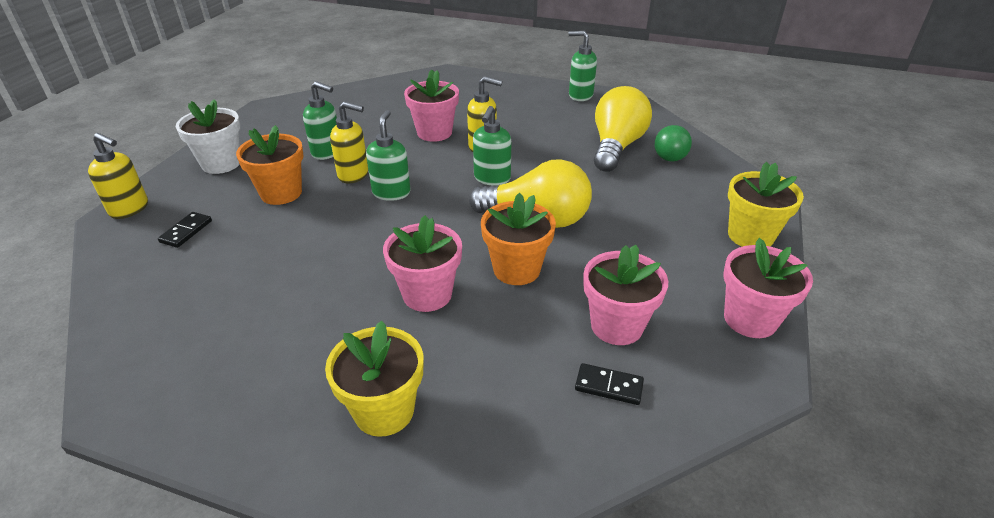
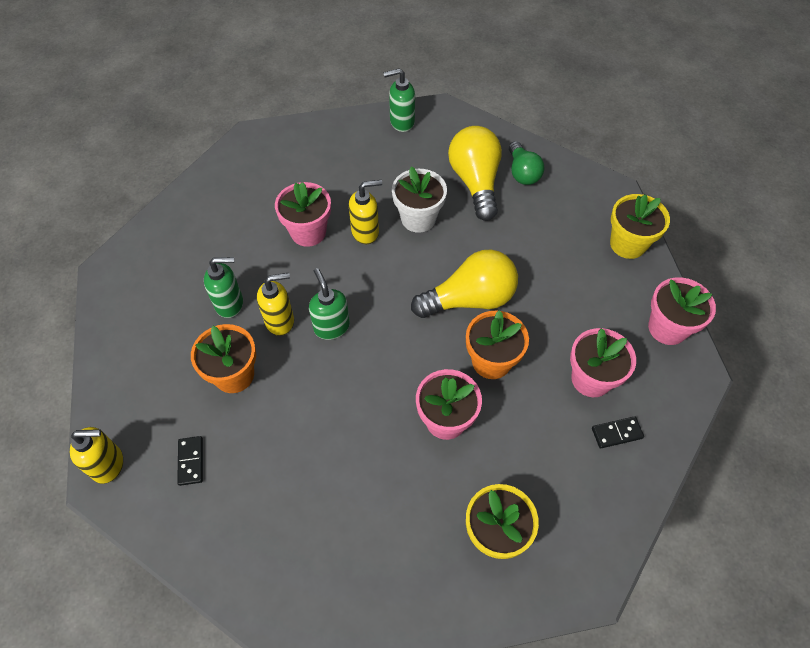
camera: 30 degrees left, 20 degrees up
(221, 163) = (139, 366): white flower pot -> white flower pot (418, 218)
(492, 179) = (402, 269): green soap dispenser -> none

